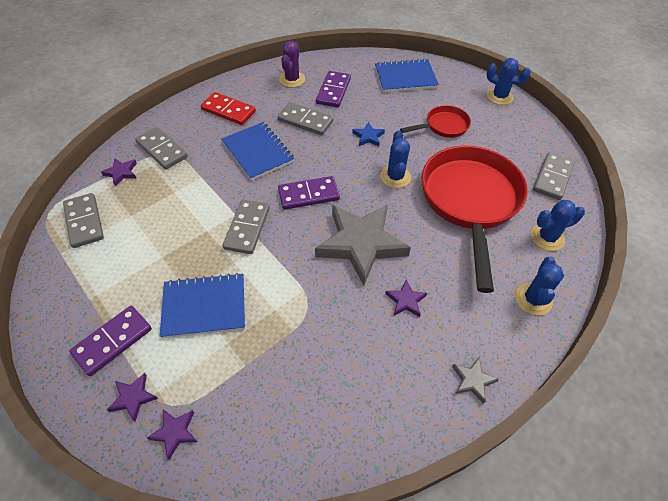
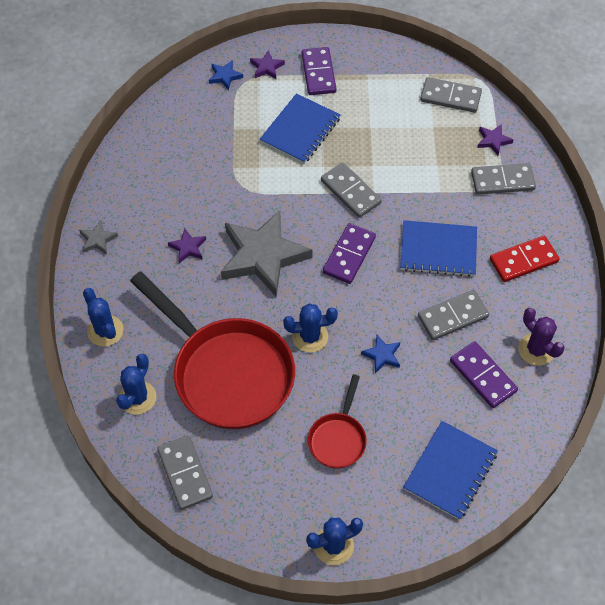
camera: 130 degrees right, 5 degrees up
(175, 432) = (225, 76): purple star -> blue star
(395, 177) = (310, 337): blue cactus -> blue cactus turned 45 degrees counterclockwise

